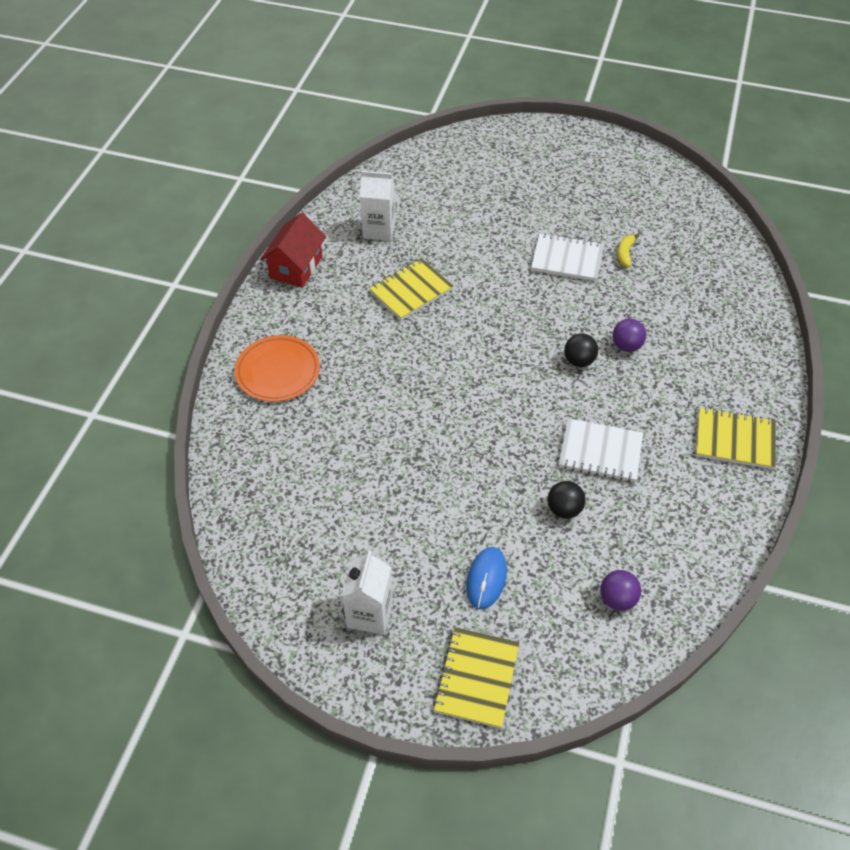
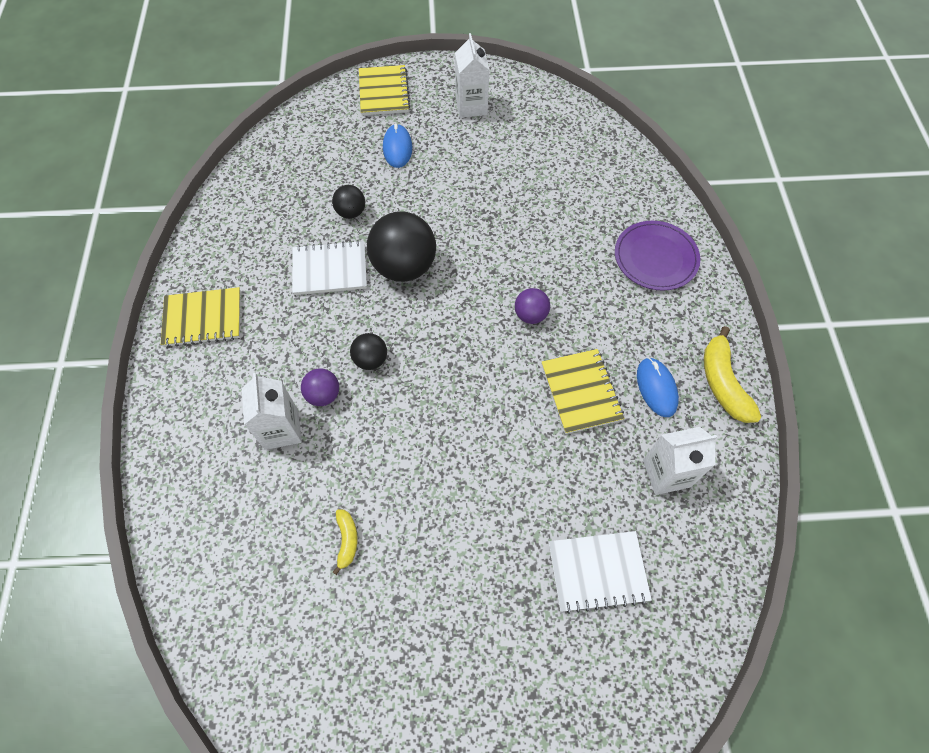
camera: 160 degrees right, 10 degrees up
(278, 371) = (655, 258): orange plate -> purple plate
(296, 267) = (722, 383): red house -> yellow banana
(350, 278) = (656, 388): none -> blue mouse
(411, 291) = (581, 392): yellow notebook -> yellow notebook turned 45 degrees counterclockwise
(523, 432) = (404, 267): none -> black ball
(567, 259) = (419, 504): white notebook -> white notebook (597, 571)
(617, 599) = (296, 162): purple ball -> purple ball (530, 315)
(666, 331) = (281, 429): none -> white carton

